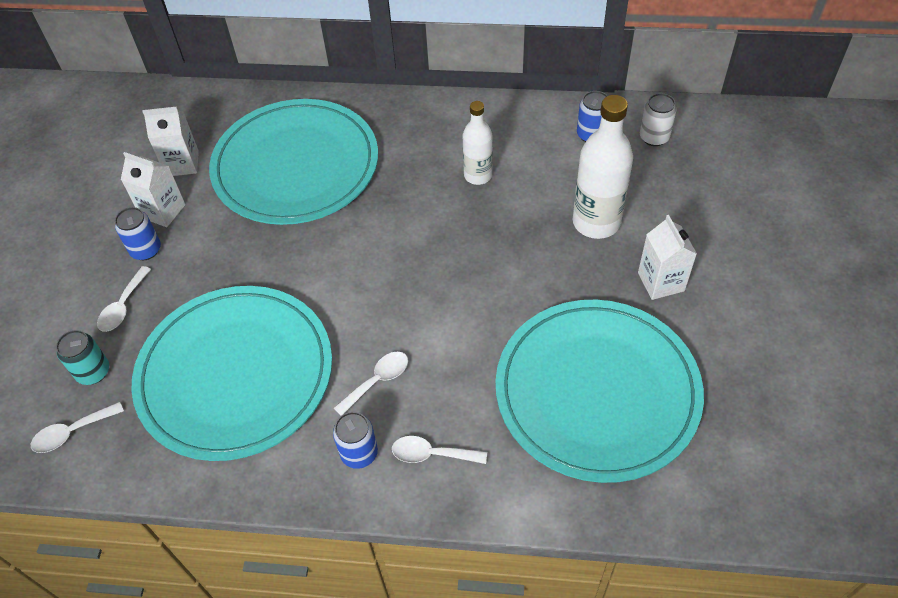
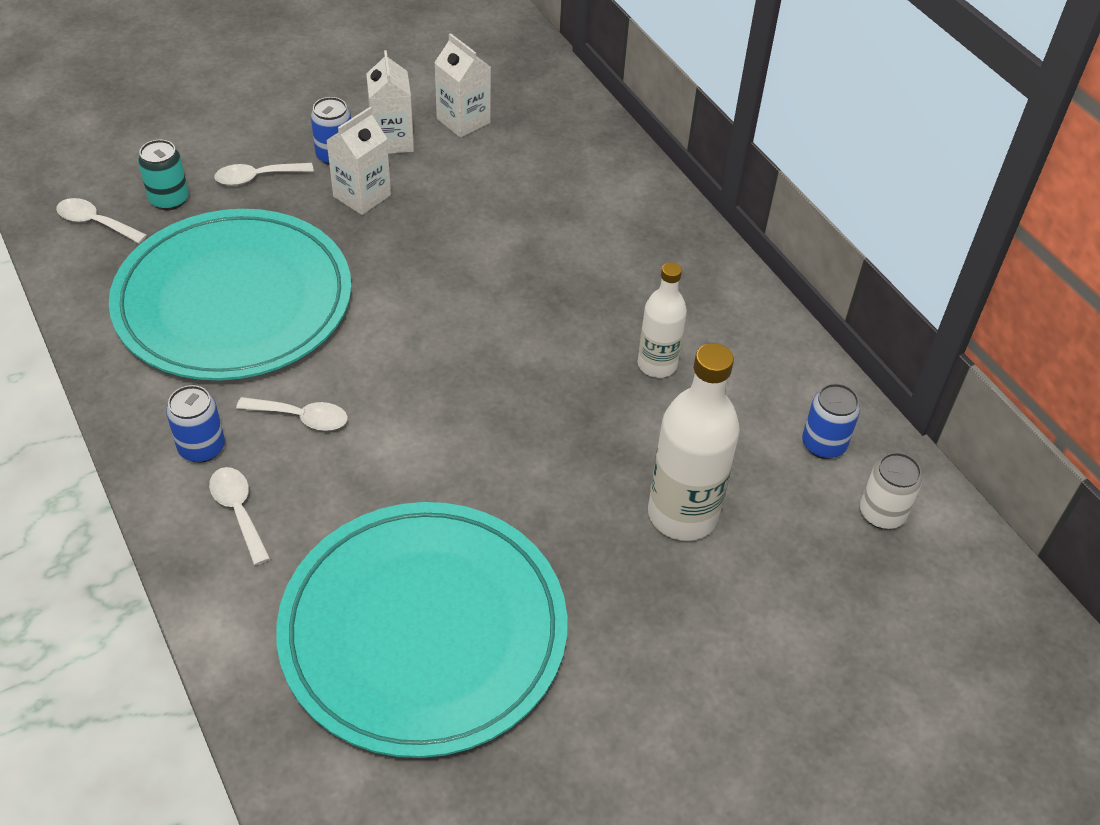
camera: 50 degrees right, 5 degrees down
(296, 166) = (534, 205): turquoise plate -> none
(661, 282) = (642, 626): white carton -> white carton (362, 196)

